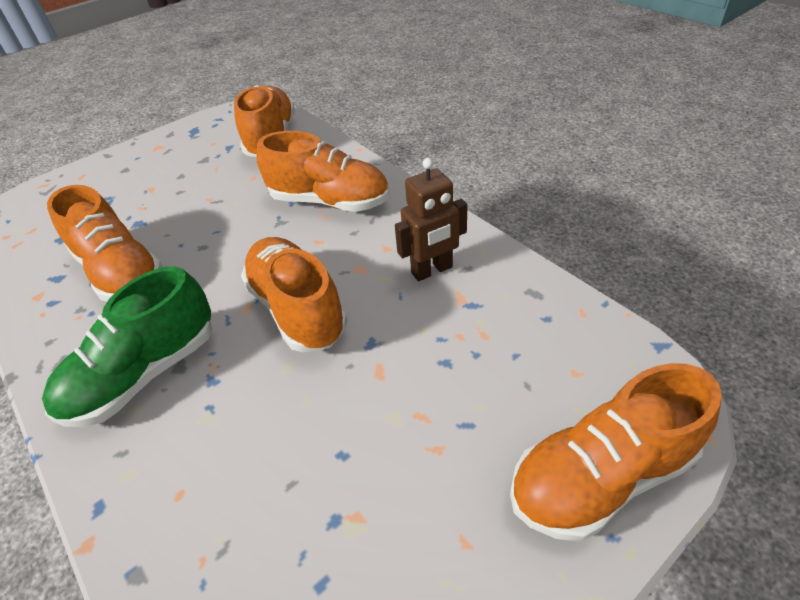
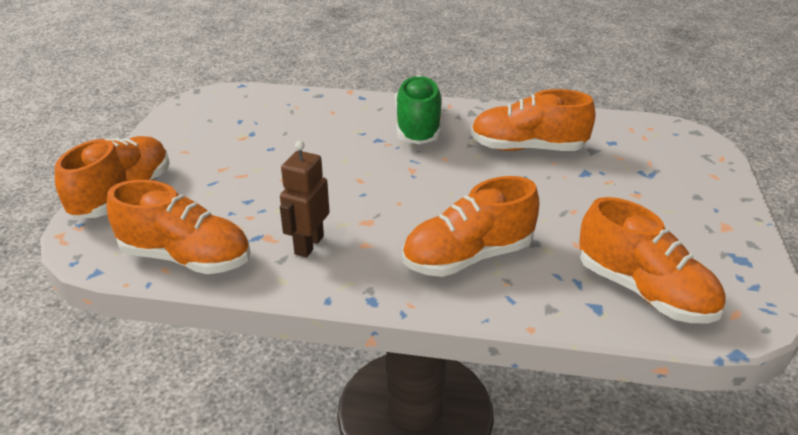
camera: 135 degrees right, 10 degrees down
(297, 309) = (377, 183): orange shoe -> orange shoe (186, 258)

